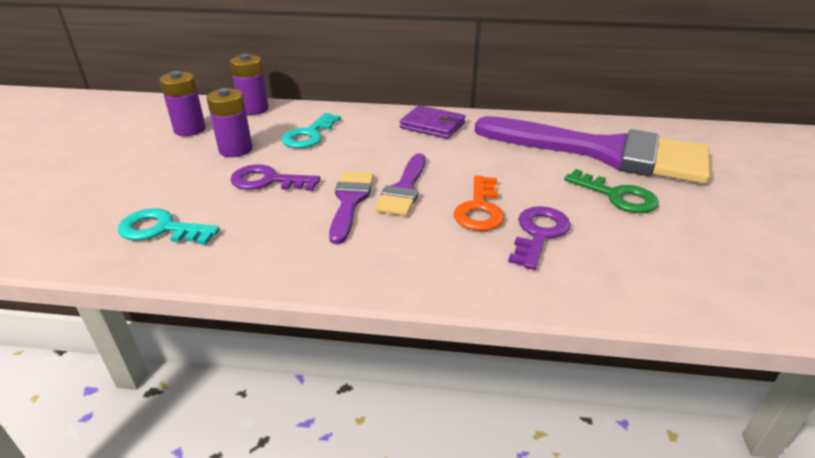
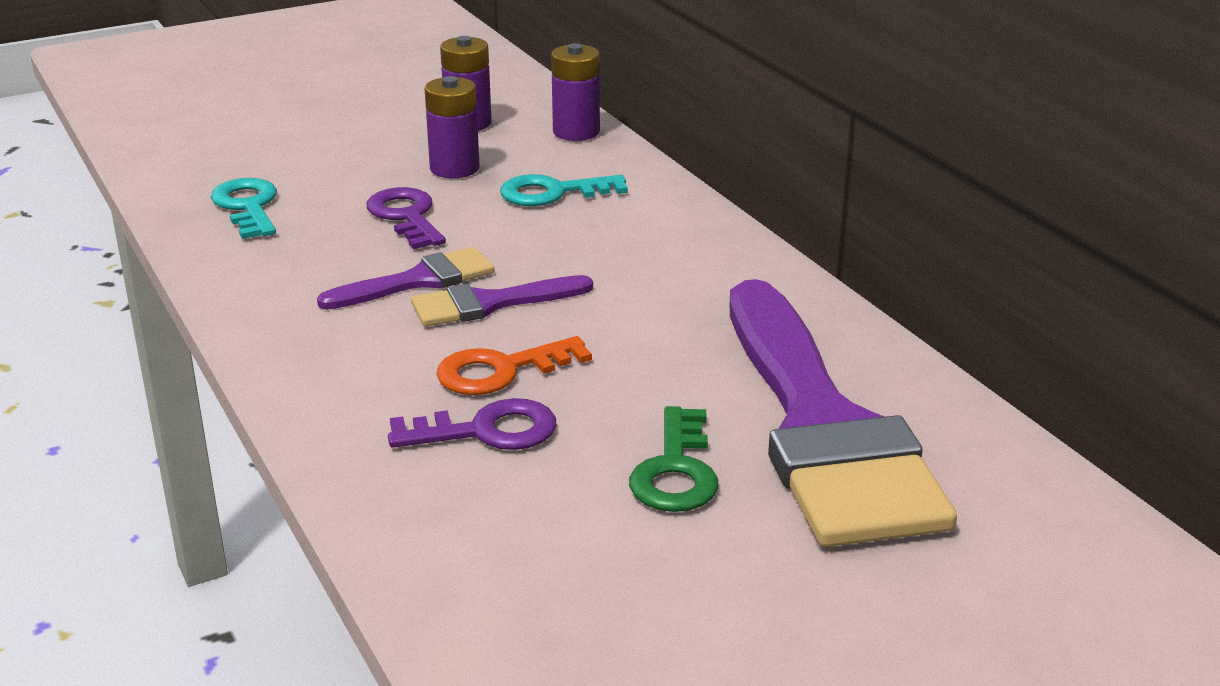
camera: 55 degrees right, 5 degrees down
(432, 125) = (708, 261): purple wallet -> none

